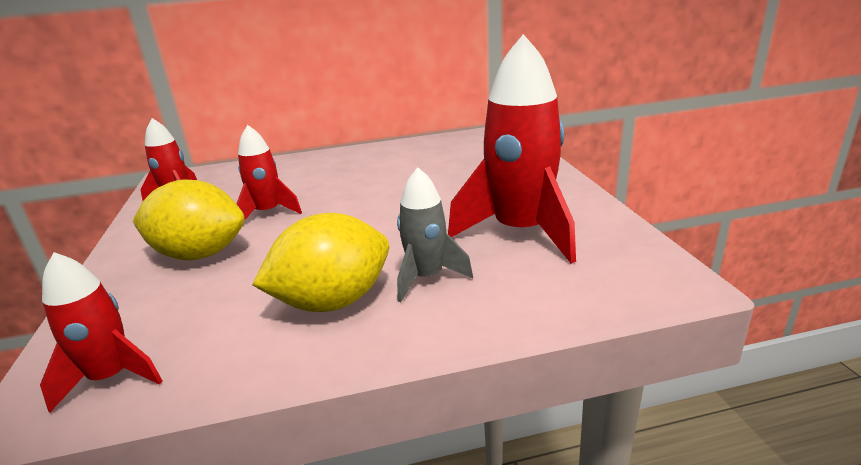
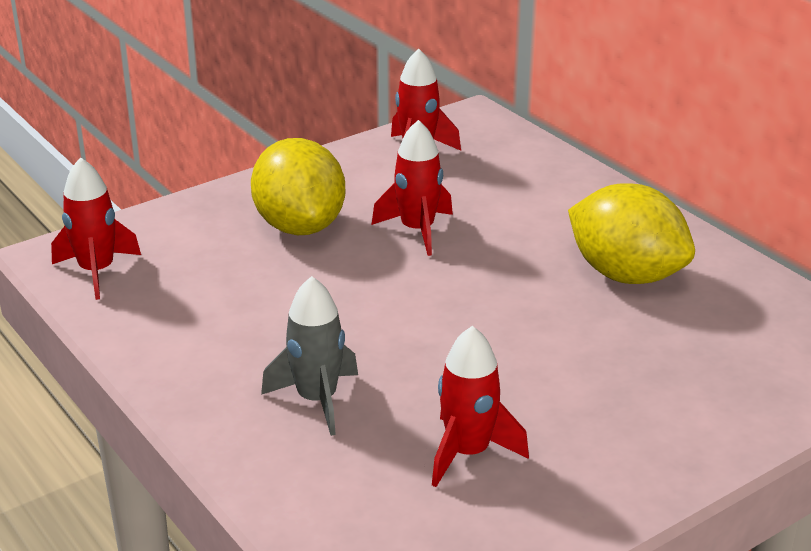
camera: 65 degrees right, 5 degrees up
(333, 302) = (245, 348): yellow lemon -> yellow lemon (626, 275)
(520, 232) = (468, 453): red rocket -> red rocket, size x0.56

